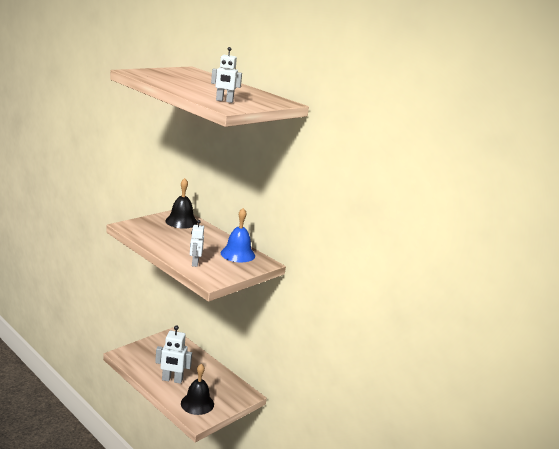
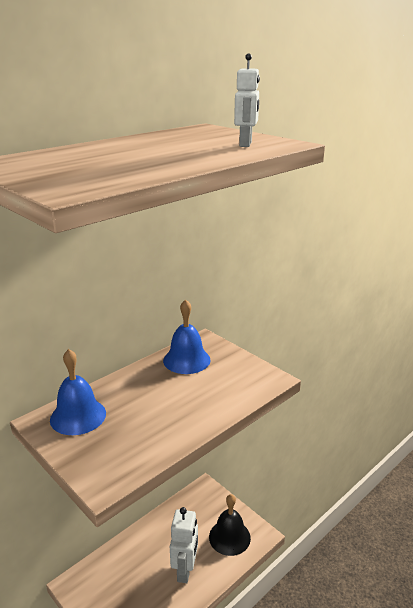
camera: 85 degrees left, 5 degrees up
(181, 221) = (78, 416): black bell -> blue bell
(195, 263) = (227, 394): white robot -> none

